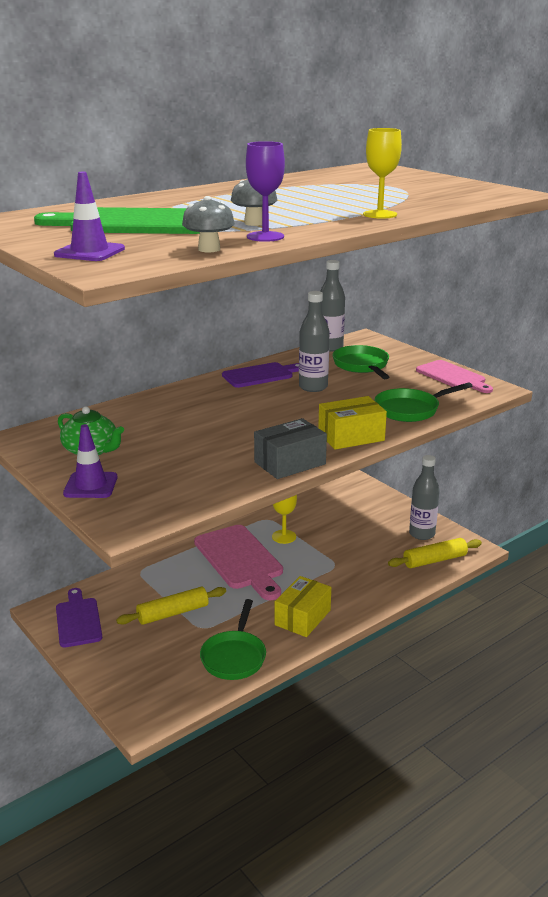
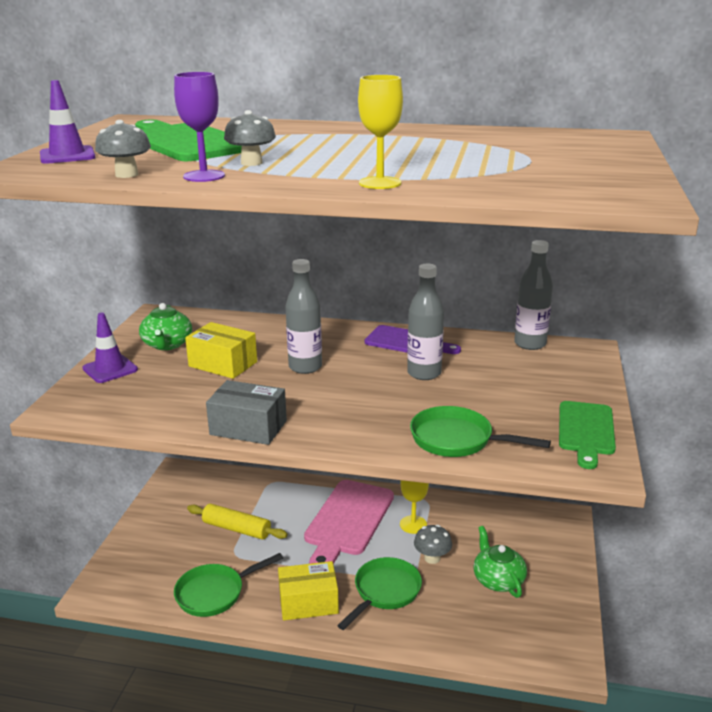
camera: 50 degrees right, 0 degrees up
(78, 620) = (181, 491): purple cutting board -> none
(327, 547) = (432, 558): none -> grey mushroom
(351, 436) = (345, 434): yellow box -> yellow box (223, 364)
(362, 366) = (517, 375): green pan -> green pan (385, 592)
(379, 535) = (498, 580): none -> green teapot
(422, 534) = (541, 608): grey bottle -> grey bottle (305, 367)
(434, 560) = (508, 642): yellow rolling pin -> none
(453, 377) = (586, 431): pink cutting board -> green cutting board

